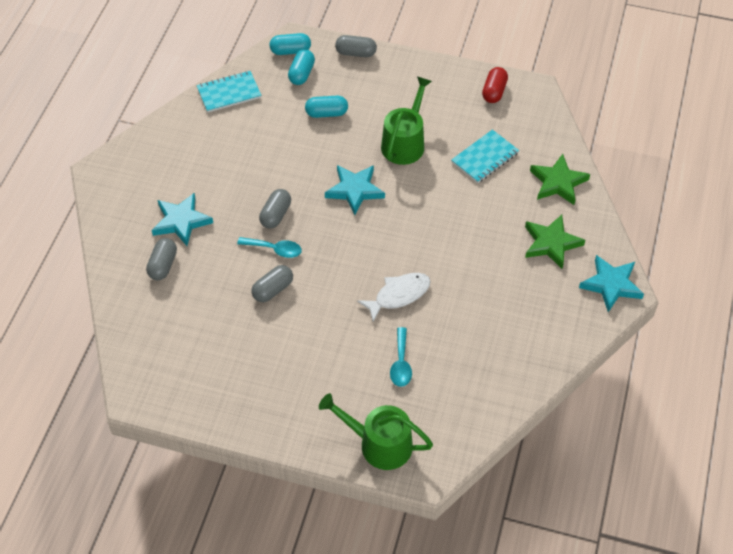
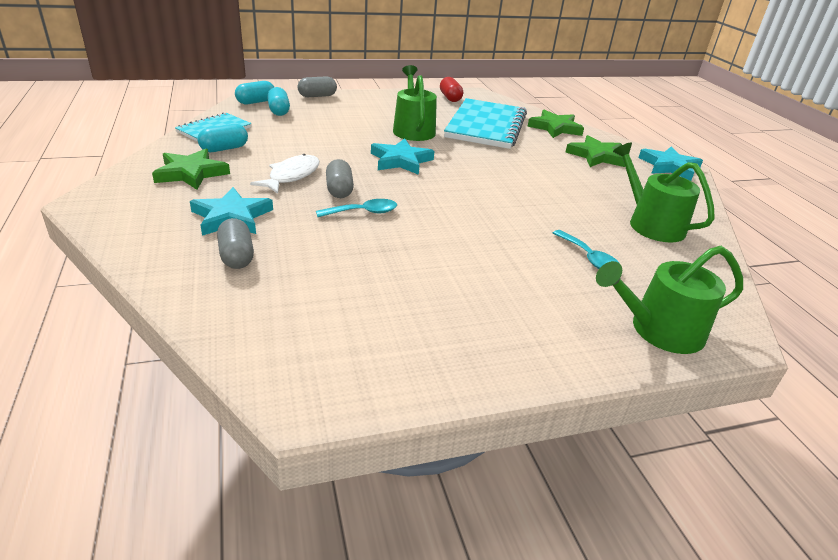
camera: 35 degrees left, 20 degrees down
(180, 155) = (191, 173): none -> green star
(273, 290) = (393, 241): grey capsule -> none
(326, 113) = (325, 126): turquoise capsule -> turquoise capsule (224, 149)
(399, 295) = (522, 212): white fish -> white fish (292, 176)
(485, 158) = (486, 126): turquoise notebook -> turquoise notebook, size x1.83
(496, 350) = (651, 224): none -> green watering can

